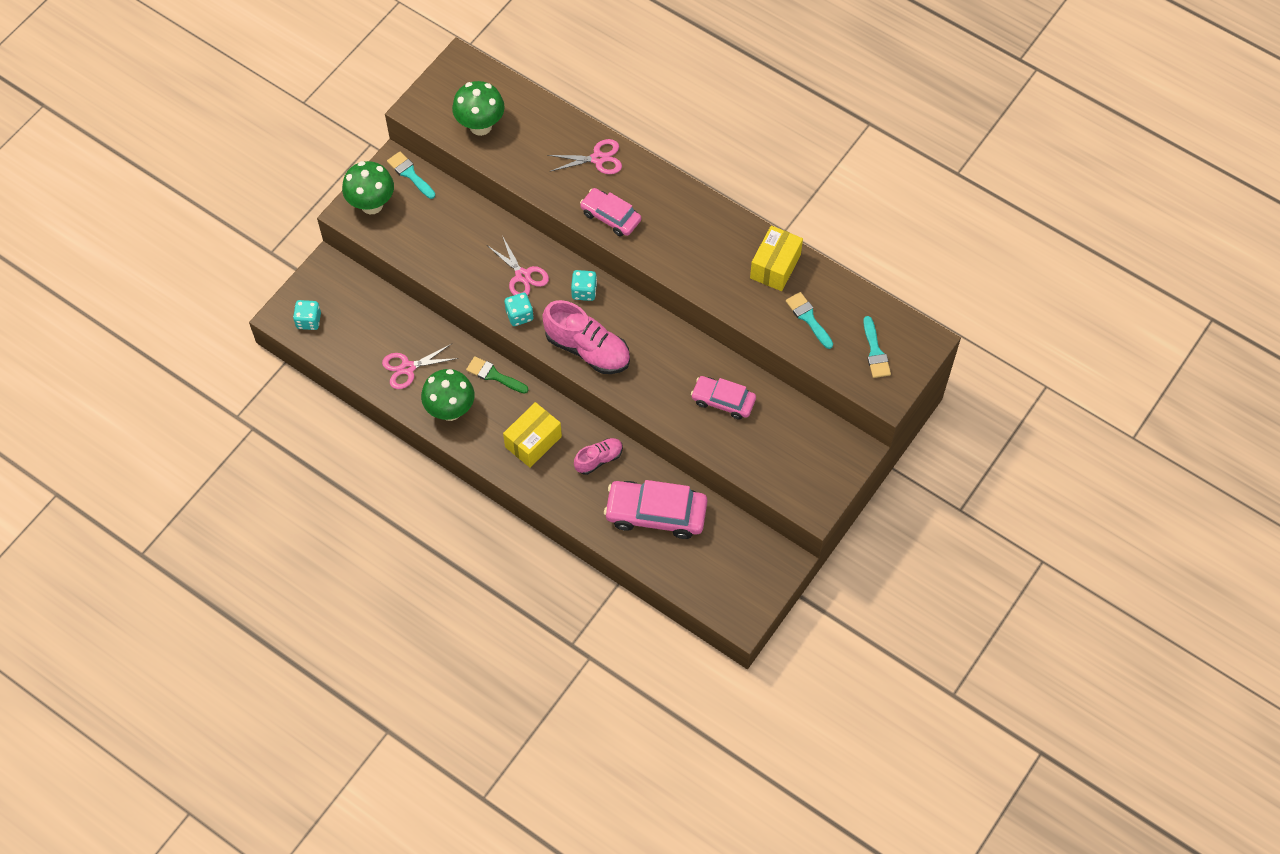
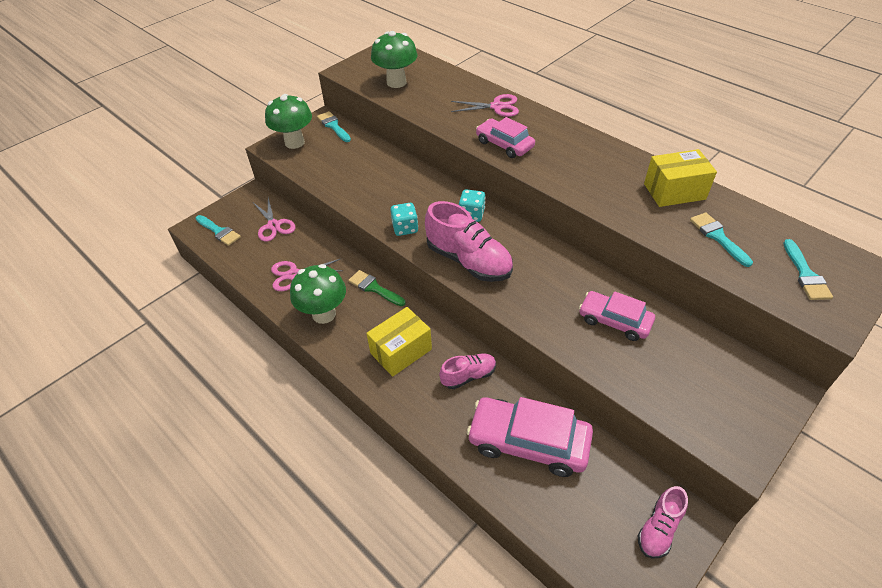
camera: 10 degrees right, 15 degrees down
(308, 321) = (219, 231): turquoise dice -> turquoise brush
(522, 275) = (414, 199): pink scissors -> pink scissors (274, 225)
(759, 569) = (659, 529): none -> pink shoe
(775, 266) = (674, 191): yellow box -> yellow box turned 45 degrees clockwise

